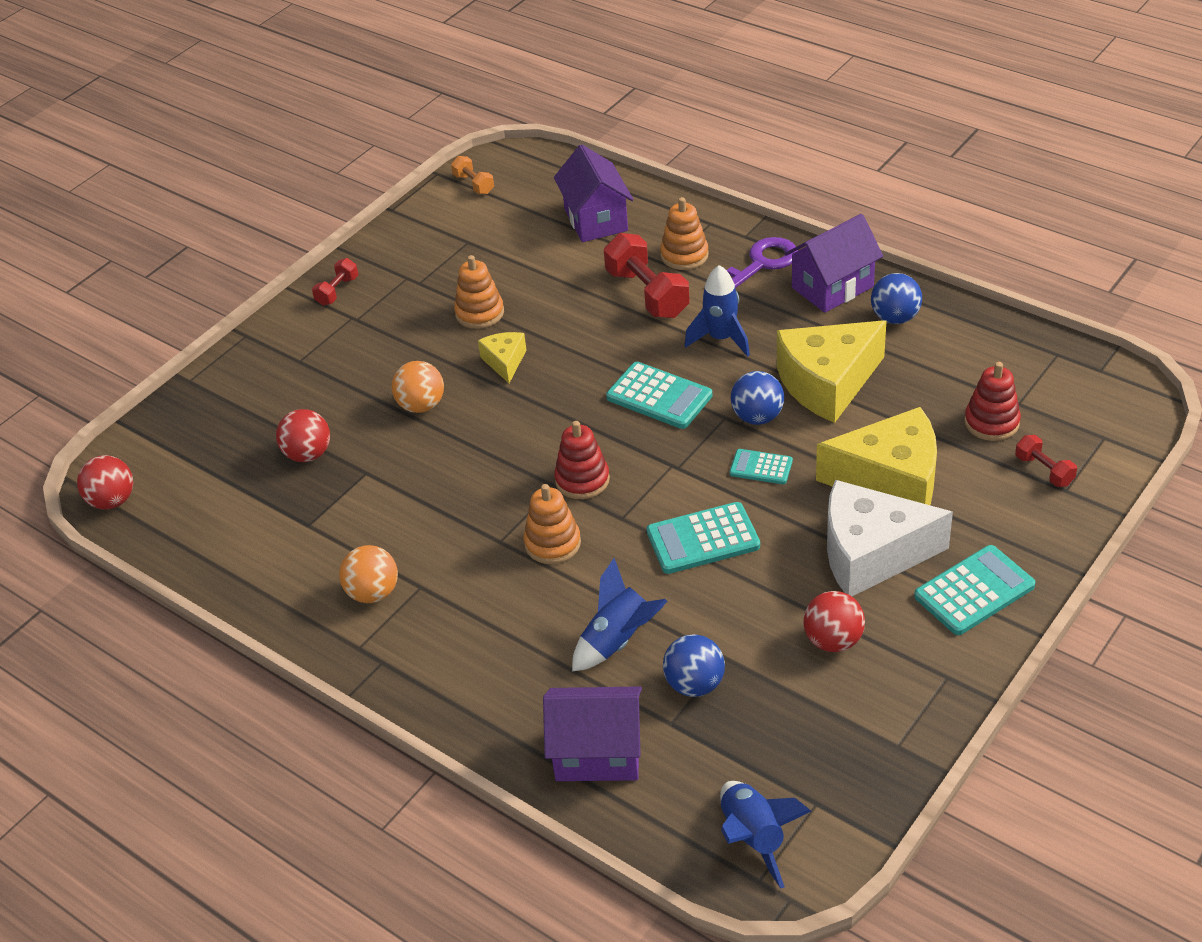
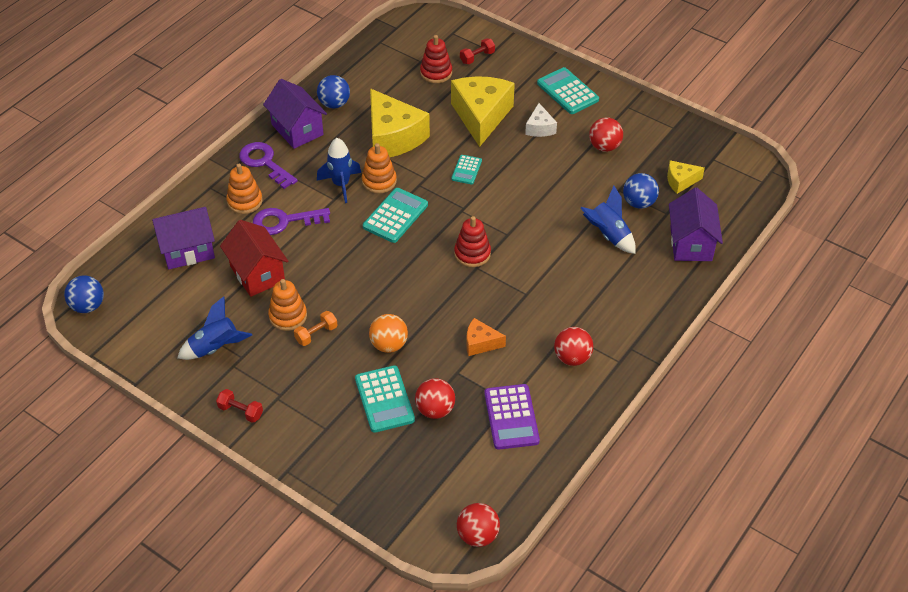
camera: 95 degrees left, 5 degrees up
(281, 528) = (511, 417): none -> purple calculator
(373, 593) = (572, 358): orange ball -> red ball
(412, 494) = (480, 343): none -> orange cheese
(474, 184) = (116, 329): orange dumbbell -> orange dumbbell (316, 334)
(505, 362) = (347, 299): yellow cheese -> yellow cheese (680, 181)
(552, 543) = (529, 267): orange stacking toy -> orange stacking toy (379, 181)
(553, 280) = (257, 274): none -> red house
(647, 293) = (284, 221): red dumbbell -> purple key
(703, 539) = (527, 197): turquoise calculator -> turquoise calculator (384, 399)
(753, 838) = (737, 182): blue rocket -> blue rocket (215, 348)
(757, 417) = (420, 170): blue ball -> blue ball (88, 306)
(871, 554) = (540, 128): white cheese -> white cheese, size x0.49

